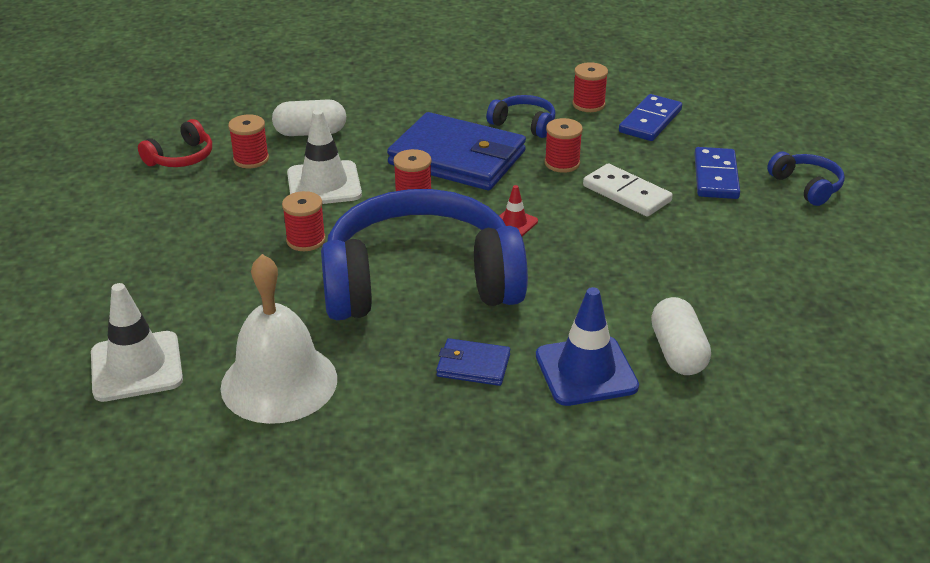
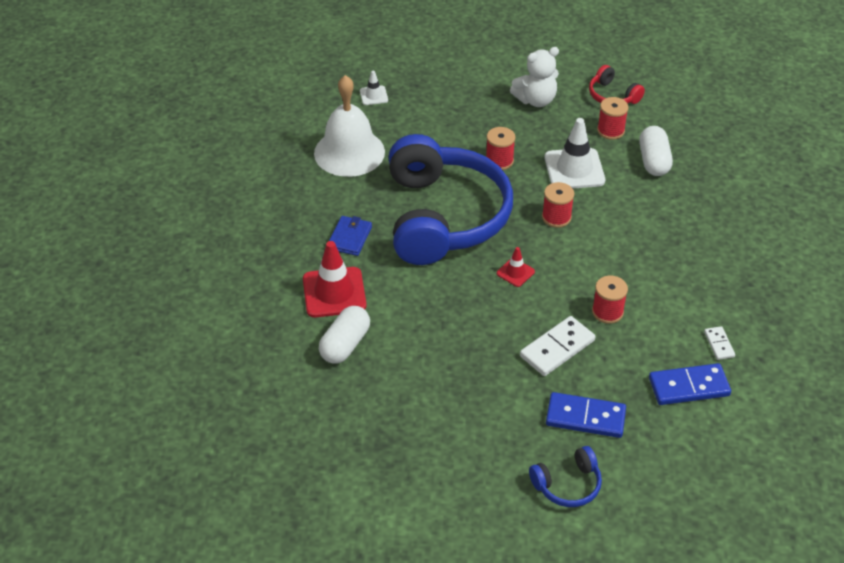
camera: 95 degrees right, 10 degrees up
(136, 367) = (373, 95): white traffic cone -> white traffic cone, size x0.51
(179, 214) = (535, 100): none -> white teddy bear
(457, 158) = (615, 246): blue wallet -> none
(524, 124) = (676, 293): blue headphones -> none
(586, 371) = (334, 292): blue traffic cone -> red traffic cone
(588, 104) = (719, 344): red spool -> white domino
(650, 121) = (689, 386): blue domino -> blue domino turned 45 degrees counterclockwise
(678, 352) = (345, 344): white capsule -> white capsule turned 60 degrees counterclockwise

